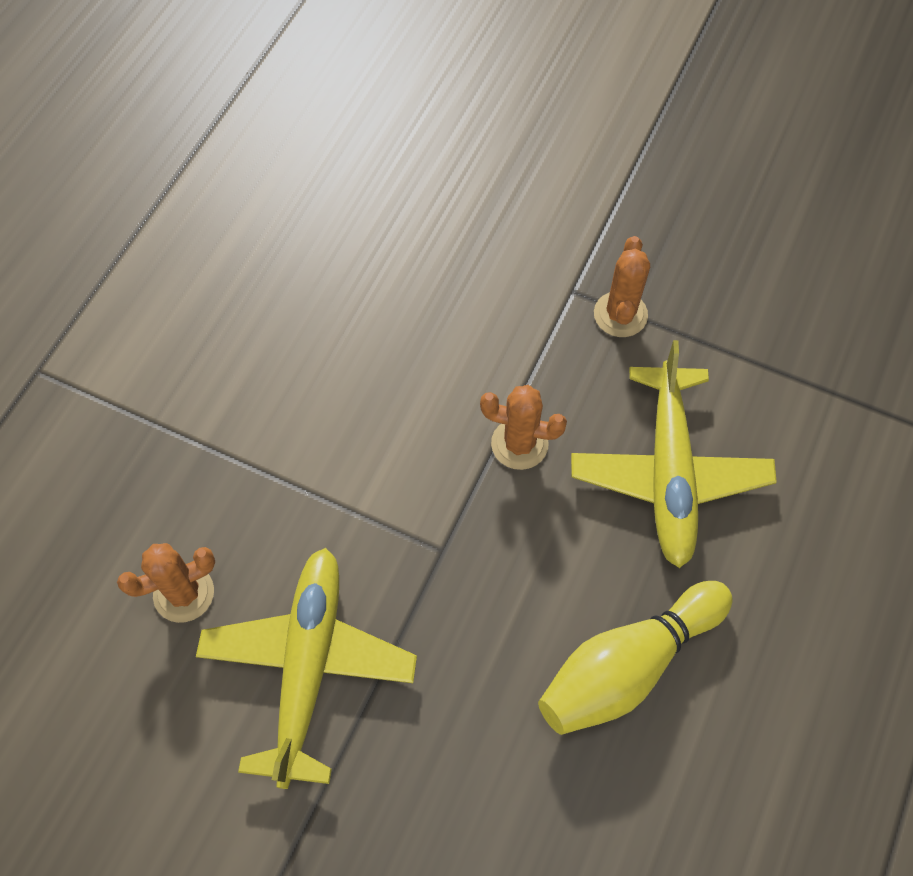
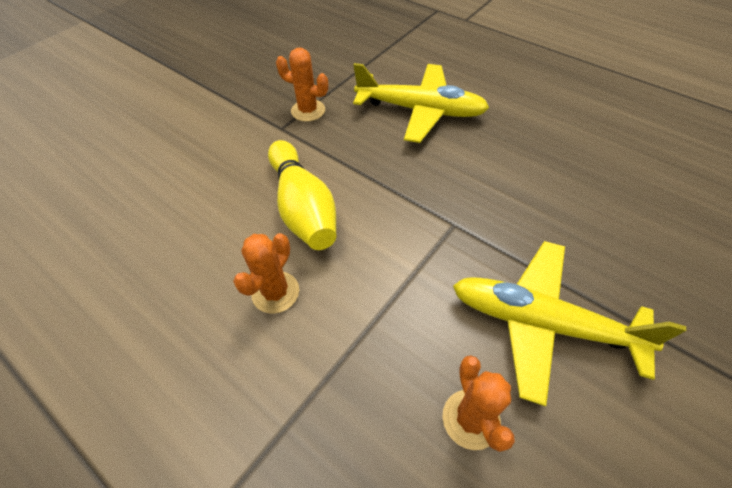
camera: 75 degrees left, 10 degrees down
(519, 444) = (383, 171): orange cactus -> orange cactus (275, 292)
(627, 666) = (541, 149): yellow bowling pin -> yellow bowling pin (303, 207)

